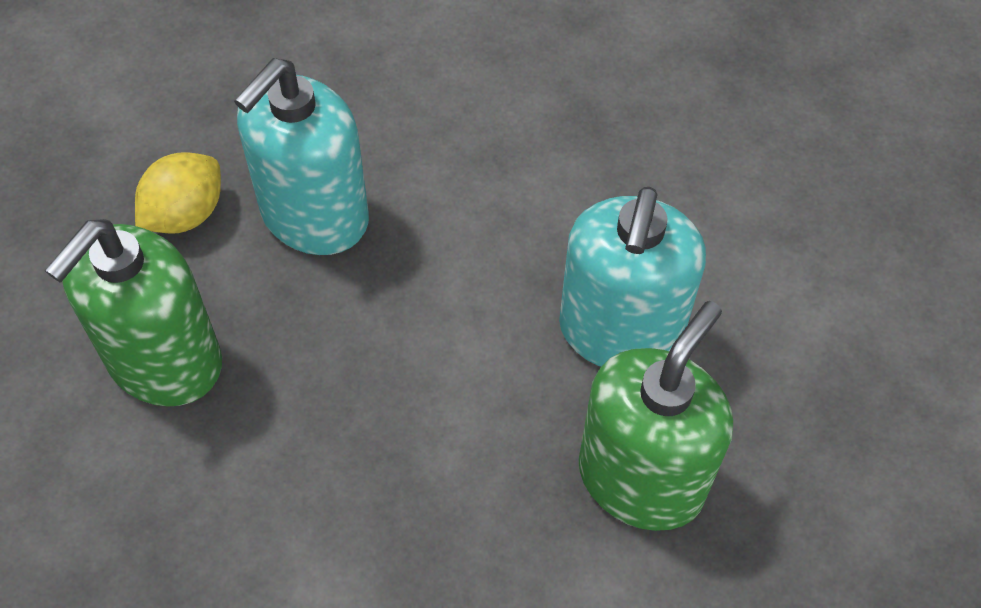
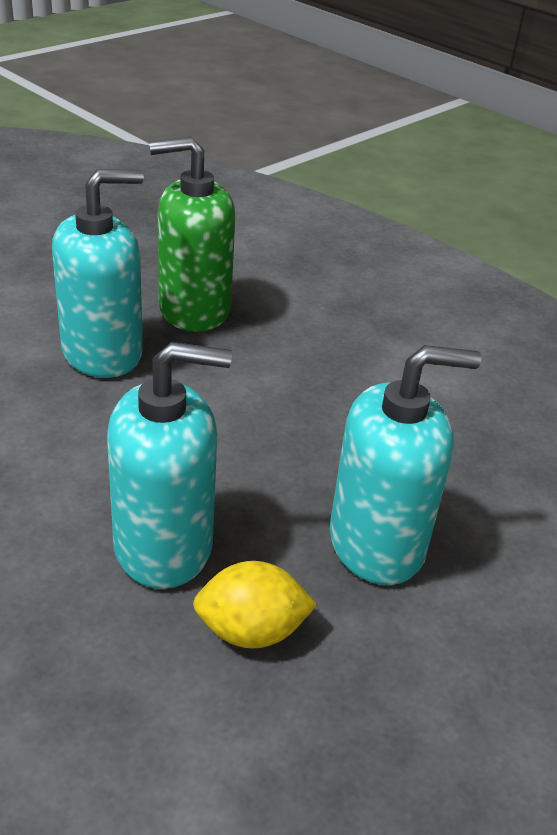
camera: 135 degrees left, 20 degrees down
(164, 361) = (377, 543): green soap dispenser -> turquoise soap dispenser

